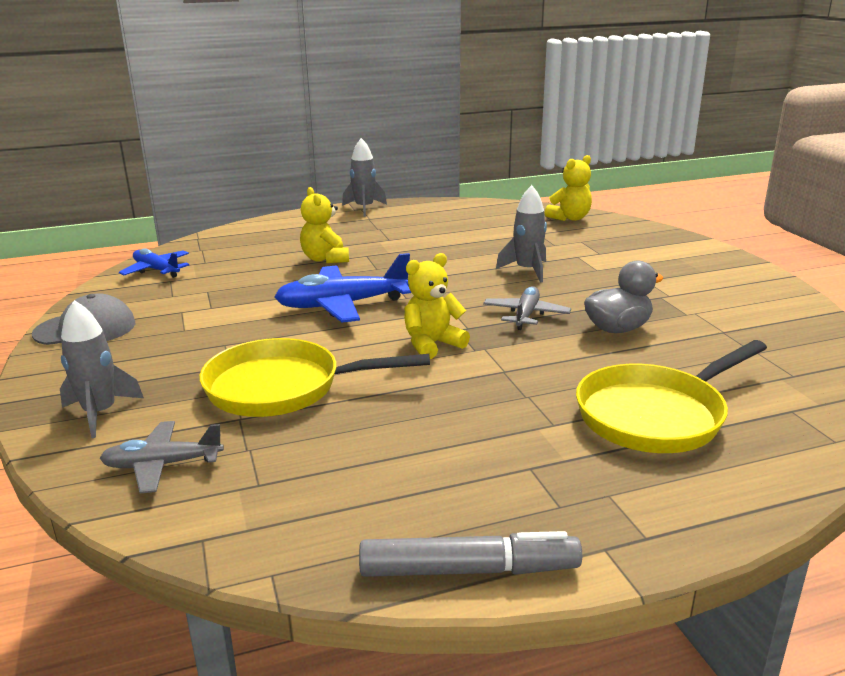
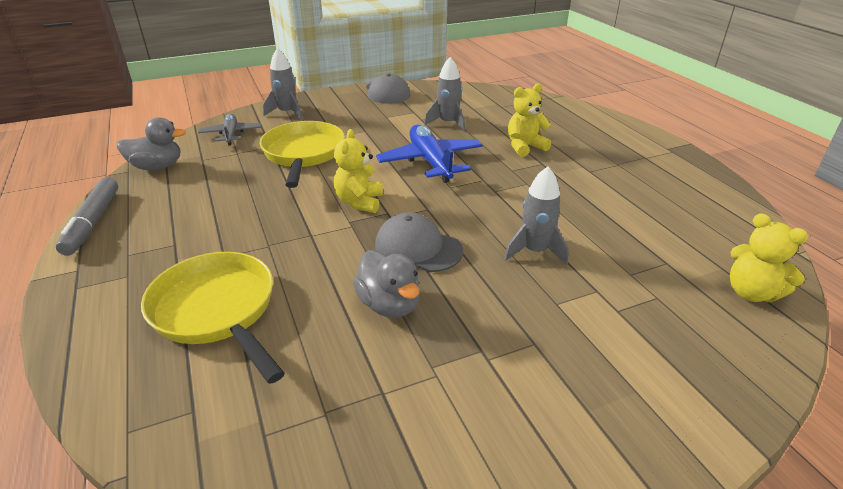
camera: 85 degrees right, 10 degrees up
(157, 270) = (480, 95): blue plane -> none
(267, 535) = (157, 166): none -> grey duck
(364, 208) = (674, 153): grey rocket -> grey rocket (448, 123)
(432, 344) = (359, 202): yellow teddy bear -> yellow teddy bear turned 135 degrees counterclockwise
(526, 315) = (418, 248): grey plane -> grey cap

